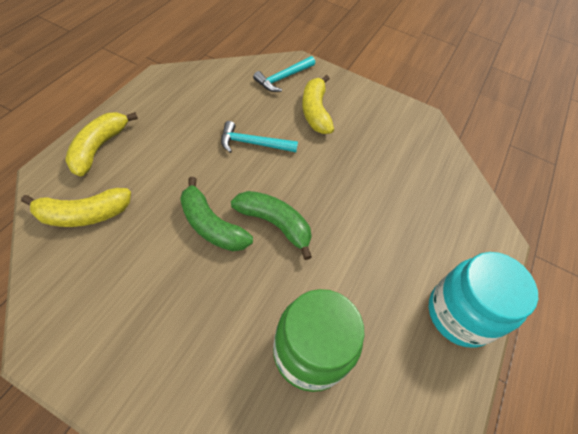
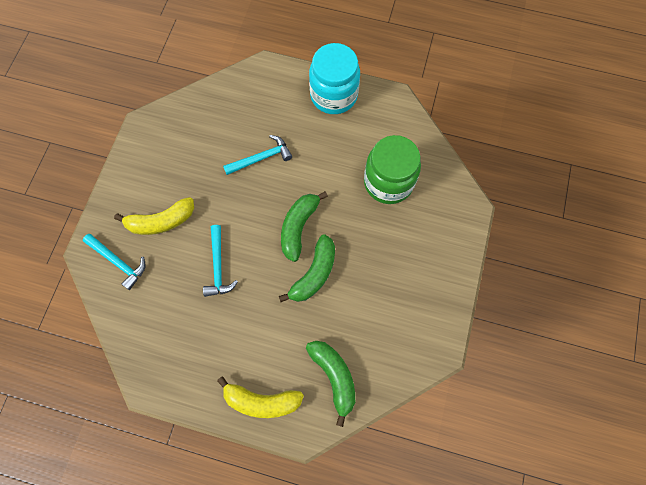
camera: 95 degrees left, 15 degrees up
(84, 214) = (334, 377): yellow banana -> green banana
(372, 207) = (261, 158): none -> turquoise hammer

